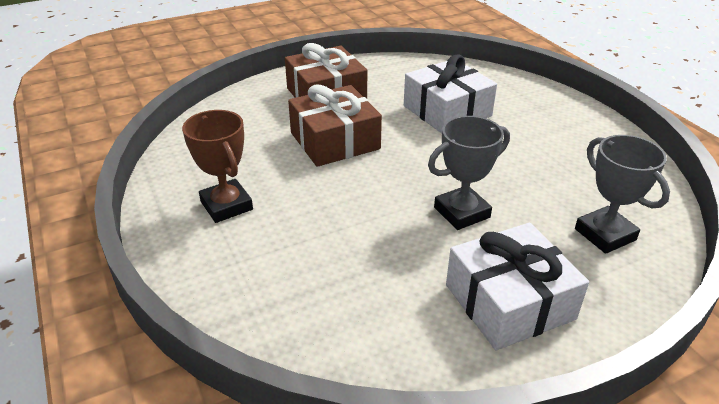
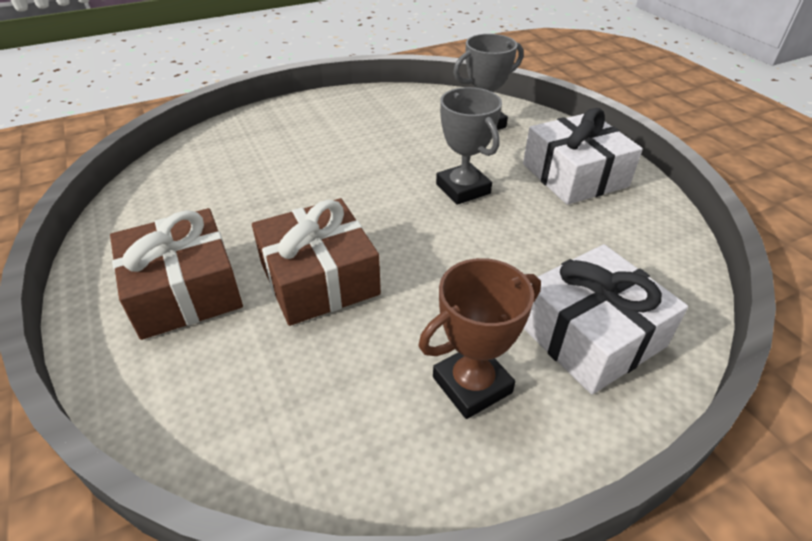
camera: 90 degrees left, 5 degrees up
(447, 111) = (268, 184): white gift -> white gift (590, 334)

